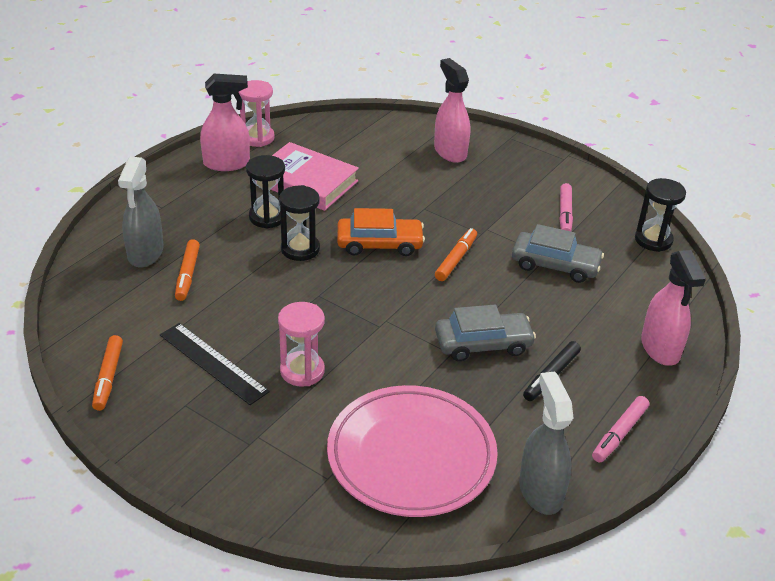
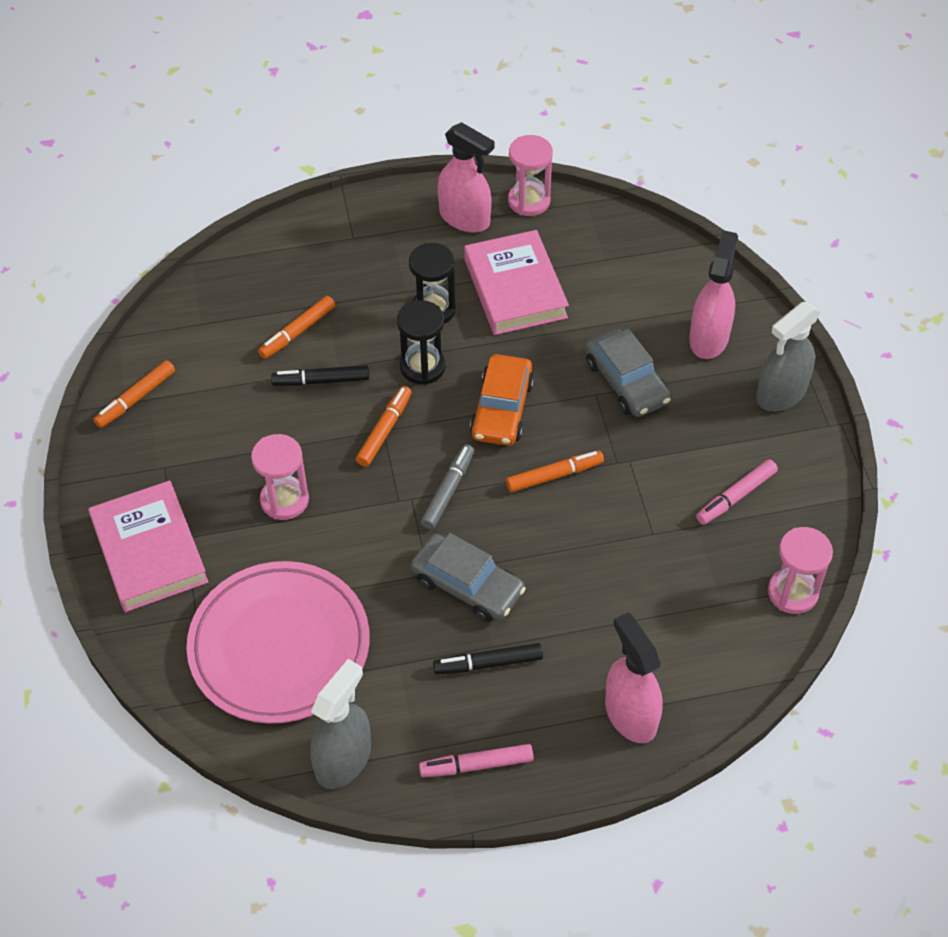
camera: 45 degrees right, 15 degrees up
(145, 253) = (287, 284): grey spray bottle -> grey spray bottle (781, 394)
(213, 363) = (224, 441): black ruler -> none
(240, 292) = (322, 381): none -> black marker
(240, 462) = (149, 551): none -> pink book
(320, 295) = (384, 431): none -> orange marker
(379, 244) = (502, 409): orange car -> orange car turned 60 degrees clockwise
(404, 303) = (448, 491): none -> grey marker
(555, 265) = (646, 549): grey car -> grey car (626, 381)
(653, 240) = (792, 592): black hourglass -> pink hourglass
(660, 348) = (630, 714): pink spray bottle -> pink spray bottle turned 120 degrees clockwise

